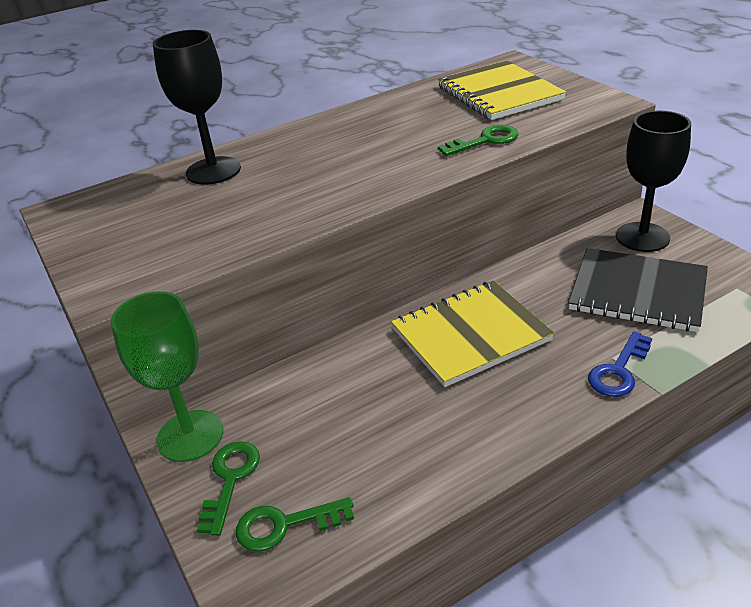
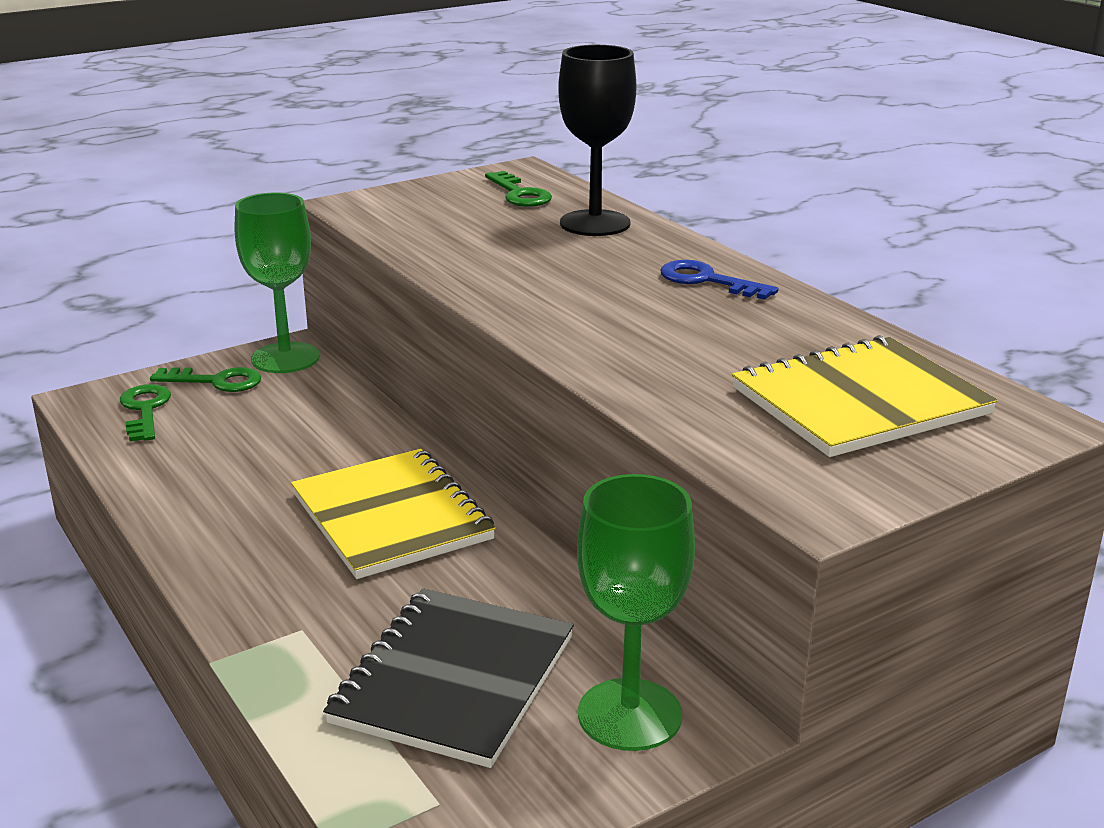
camera: 85 degrees right, 10 degrees down
(485, 141) = (655, 381): green key -> green key (519, 194)
(618, 371) = (271, 631): blue key -> blue key (707, 280)
(642, 237) = (629, 714): black goblet -> green goblet

